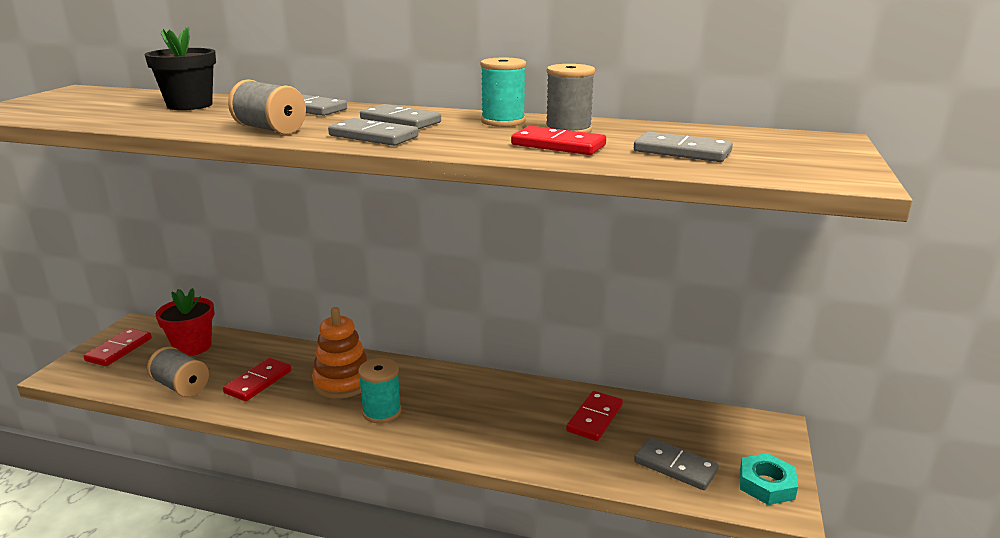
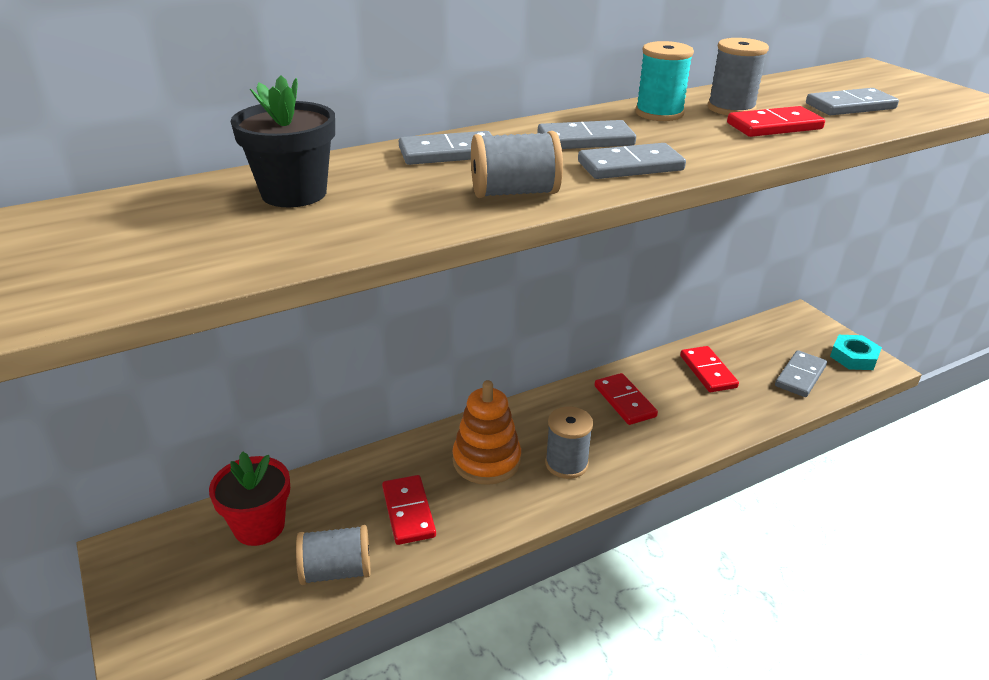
camera: 45 degrees left, 10 degrees up
(119, 349) = (167, 588): red domino -> red domino (625, 401)
(382, 412) = (566, 464): turquoise spool -> grey spool
(675, 466) = (800, 376): grey domino -> grey domino turned 45 degrees counterclockwise

